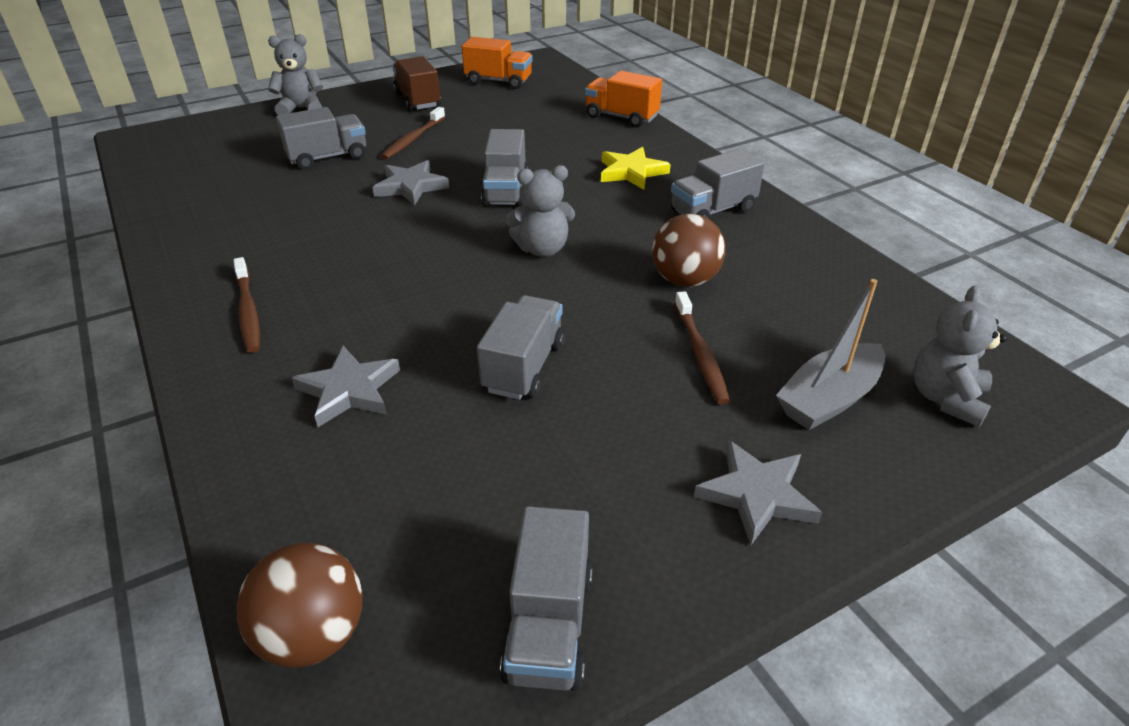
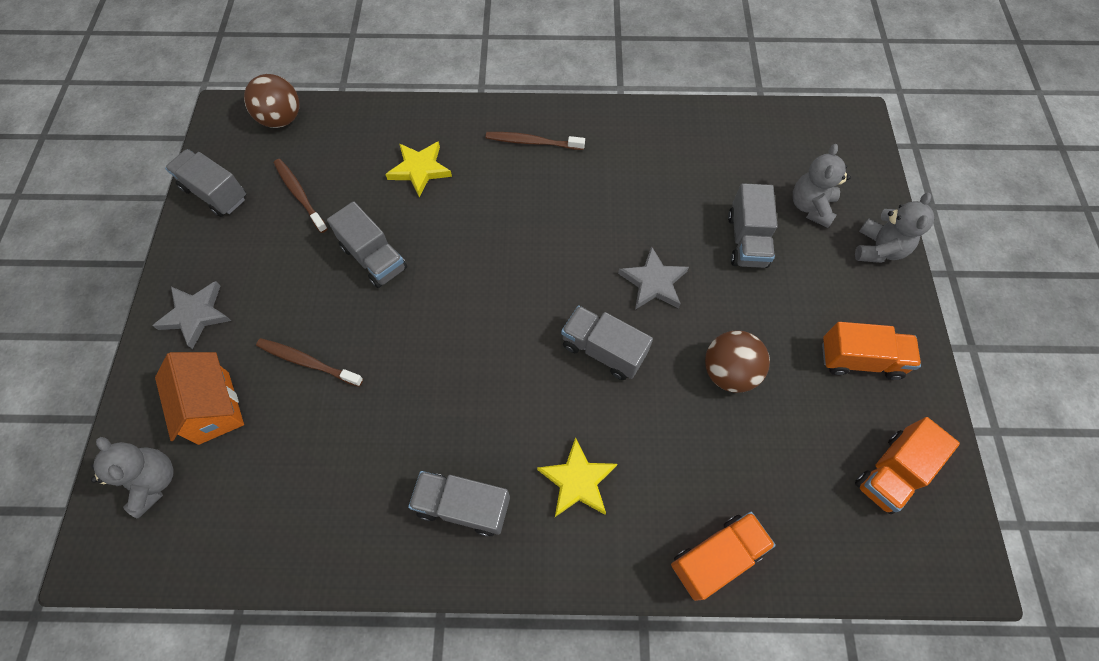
camera: 120 degrees right, 25 degrees up
(349, 390) = (420, 169): grey star -> yellow star
(413, 139) = (755, 318): brown toothbrush -> brown toothbrush (299, 194)
(417, 100) = (860, 359): brown truck -> orange truck
(542, 249) = (494, 332): grey teddy bear -> grey teddy bear (810, 207)
(684, 280) = (386, 408): brown ball -> brown ball (728, 372)
(712, 211) = (463, 506): grey truck -> grey truck turned 75 degrees counterclockwise
(828, 399) = (214, 407): grey boat -> orange house

